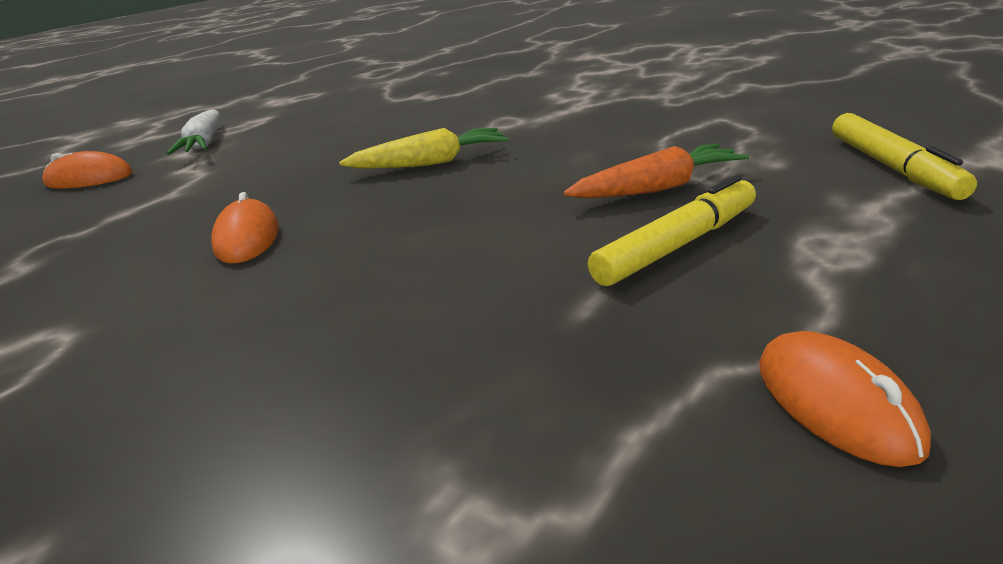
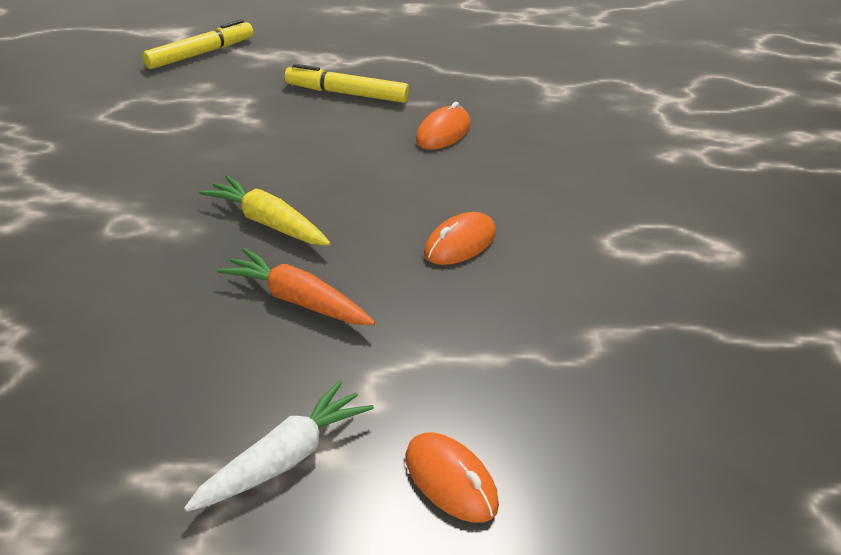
camera: 130 degrees left, 10 degrees up
(657, 188) = (270, 113): orange carrot -> orange carrot (297, 300)
(836, 404) = (440, 51): orange mouse -> orange mouse (443, 133)

